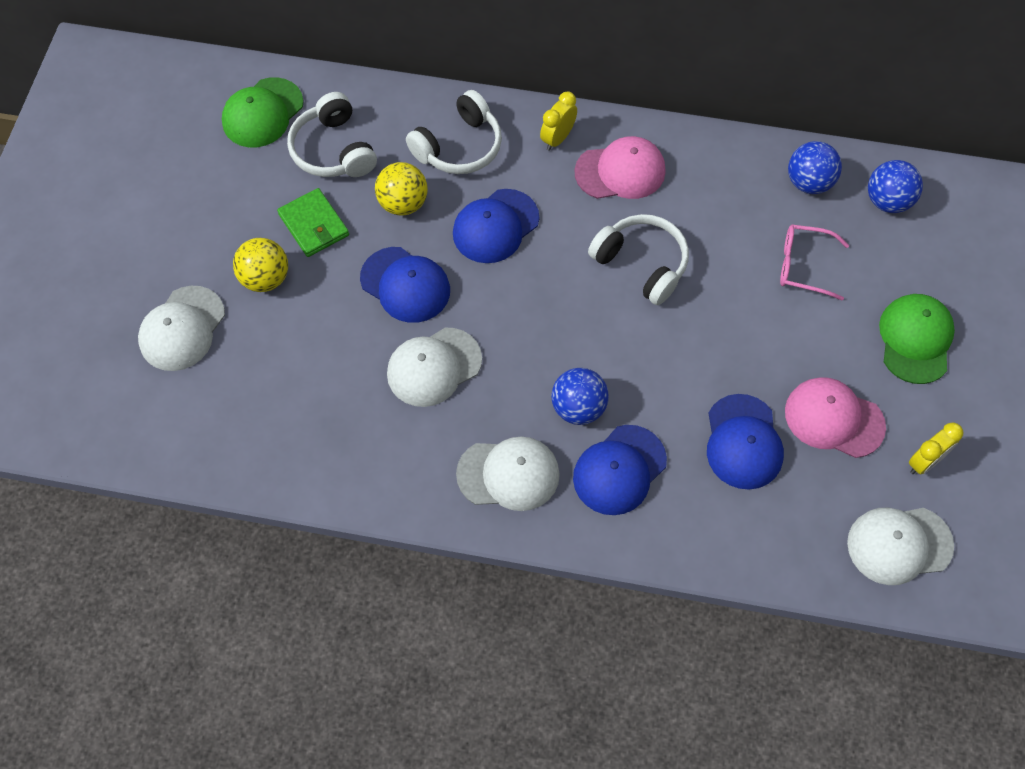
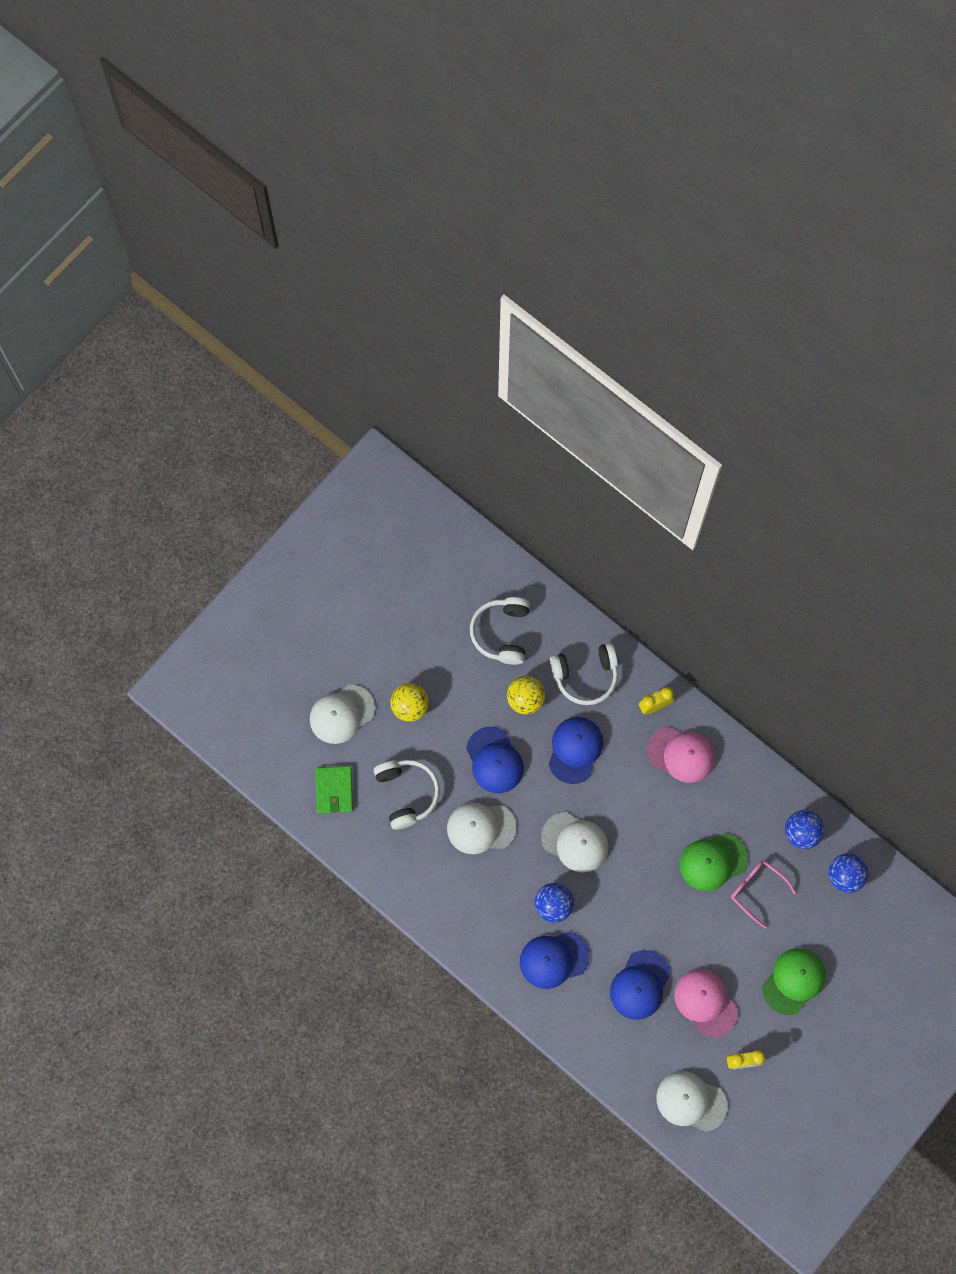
camera: 30 degrees right, 10 degrees up
(262, 113) = (470, 578): green cap -> green cap (713, 862)
(314, 225) = (460, 684): green wallet -> green wallet (334, 790)
(495, 226) = (575, 750): blue cap -> blue cap turned 120 degrees clockwise
(508, 474) = (486, 924): white cap -> white cap (575, 842)
(641, 264) = (653, 830): white headphones -> white headphones (407, 794)

